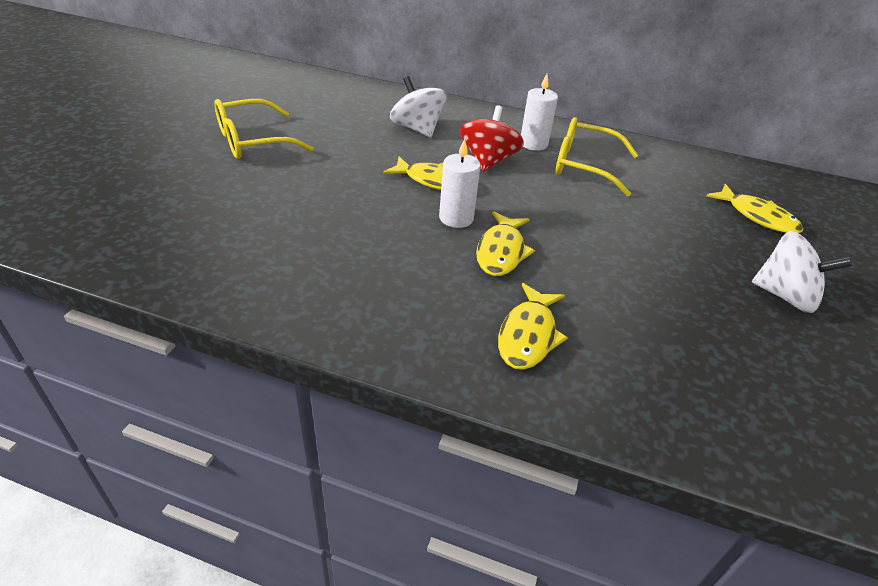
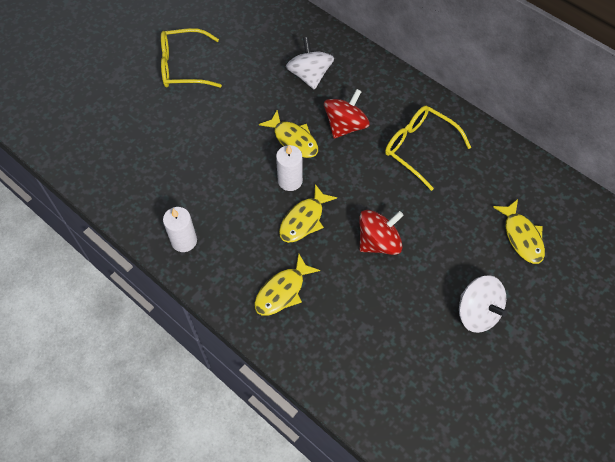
camera: 25 degrees right, 20 degrees up
(533, 144) = (393, 113): white candle -> white candle (184, 241)
(610, 254) = (378, 242): none -> red spinning top

